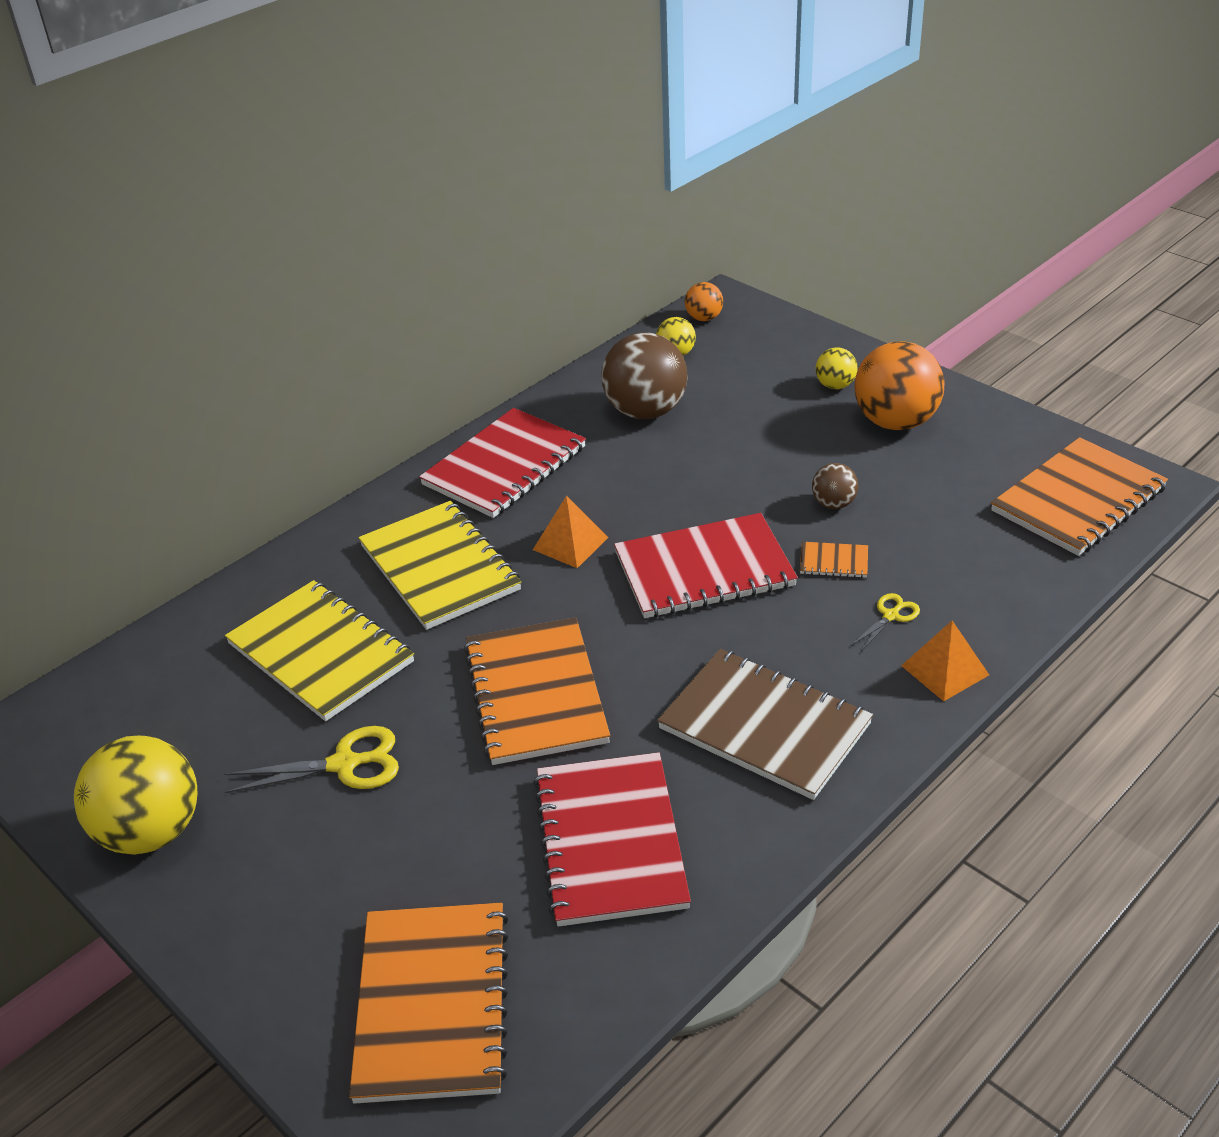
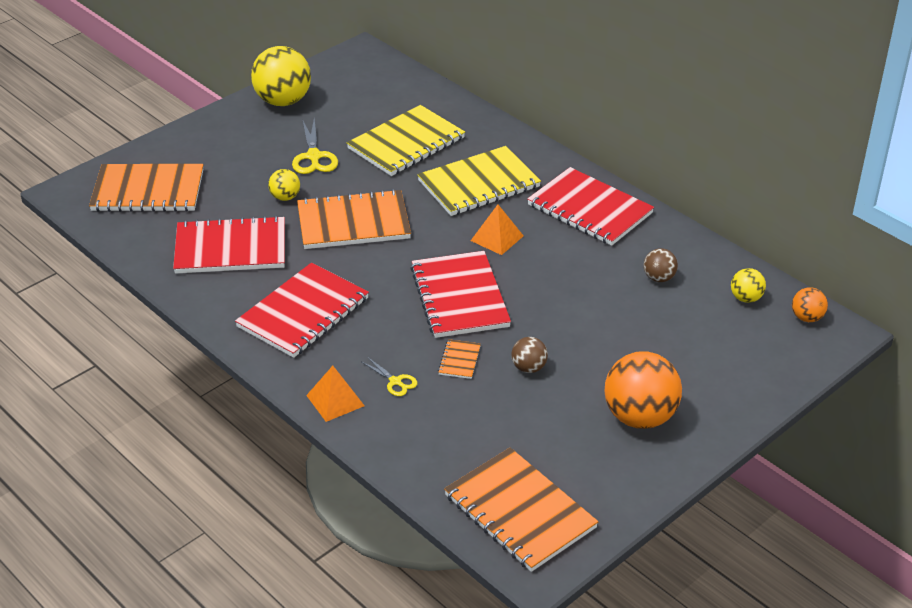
camera: 90 degrees right, 0 degrees up
(645, 411) = (659, 278): brown ball -> brown ball, size x0.49
(764, 726) = (303, 313): brown notebook -> red notebook
(835, 385) = (697, 387): yellow ball -> yellow ball (285, 197)

